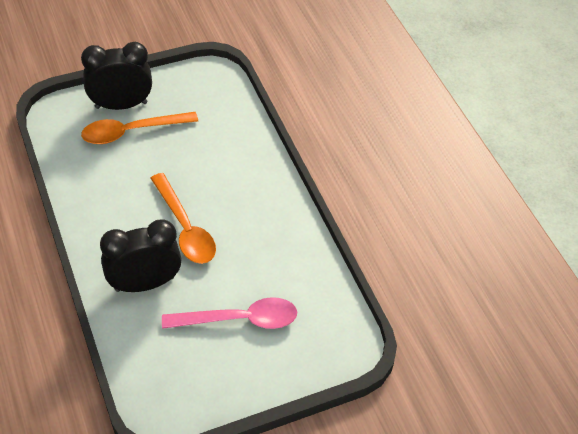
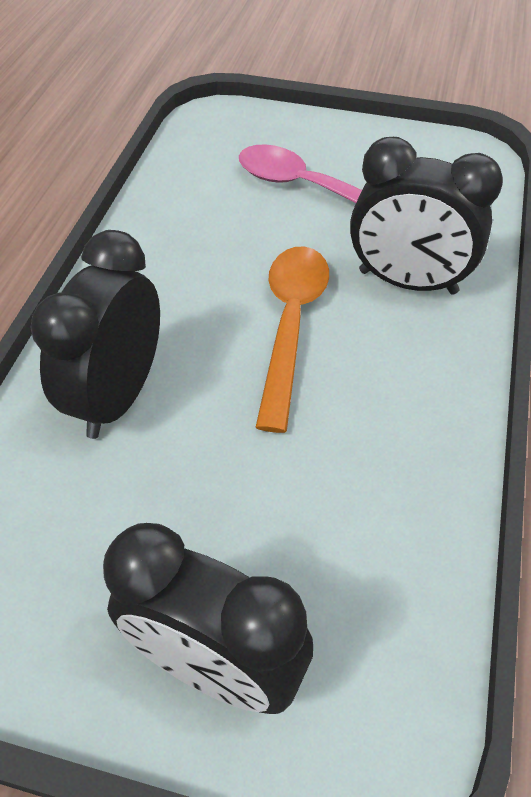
camera: 140 degrees left, 0 degrees up
(132, 131) = (244, 569): orange spoon -> none
(230, 159) = (118, 396): none -> black clock

